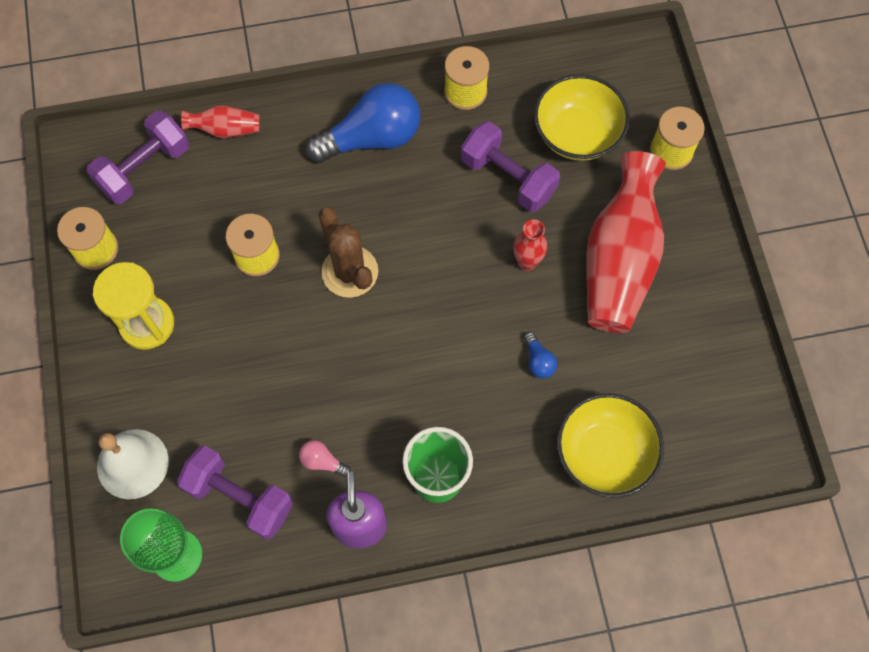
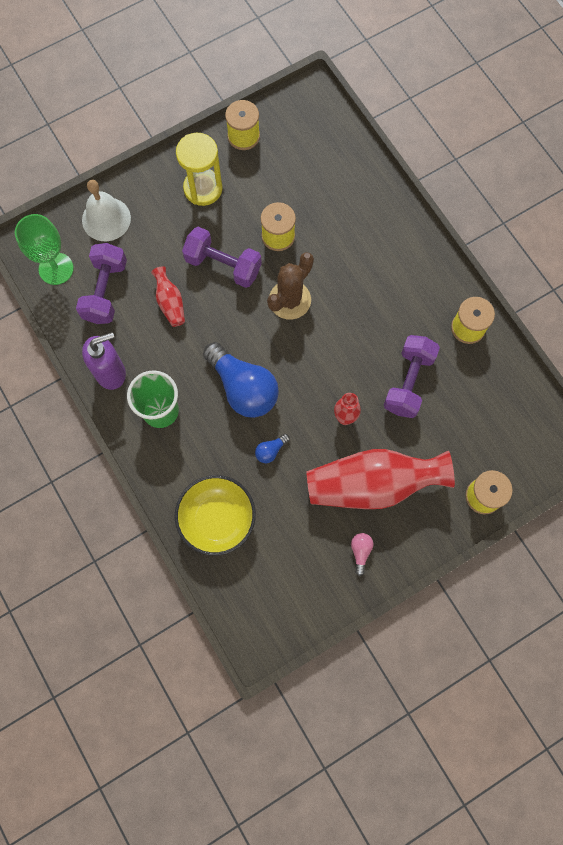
camera: 70 degrees right, 5 degrees up
(144, 168) = (314, 141): purple dumbbell -> purple dumbbell (223, 265)
(225, 129) = (365, 179): red vase -> red vase (170, 303)
(322, 461) = (147, 333): pink light bulb -> pink light bulb (360, 551)
(372, 138) = (400, 277): blue light bulb -> blue light bulb (243, 388)
(577, 134) = (467, 420): yellow bowl -> none

